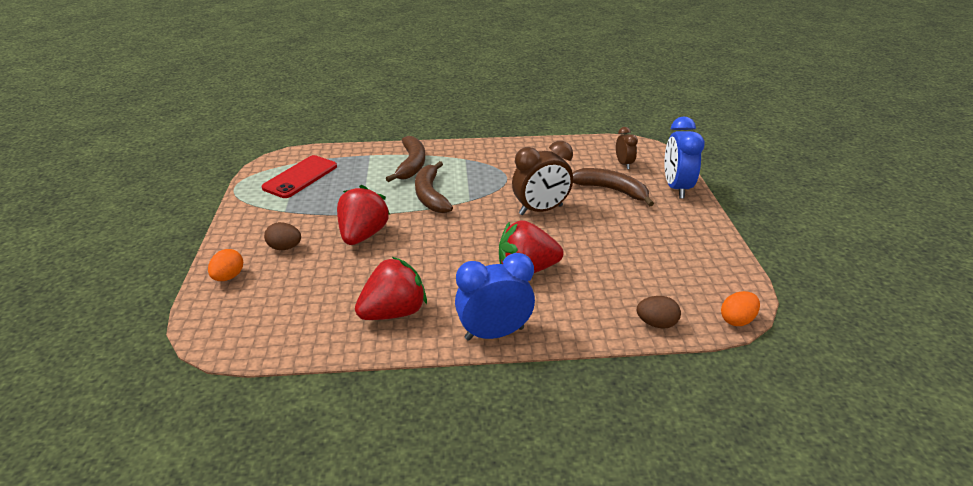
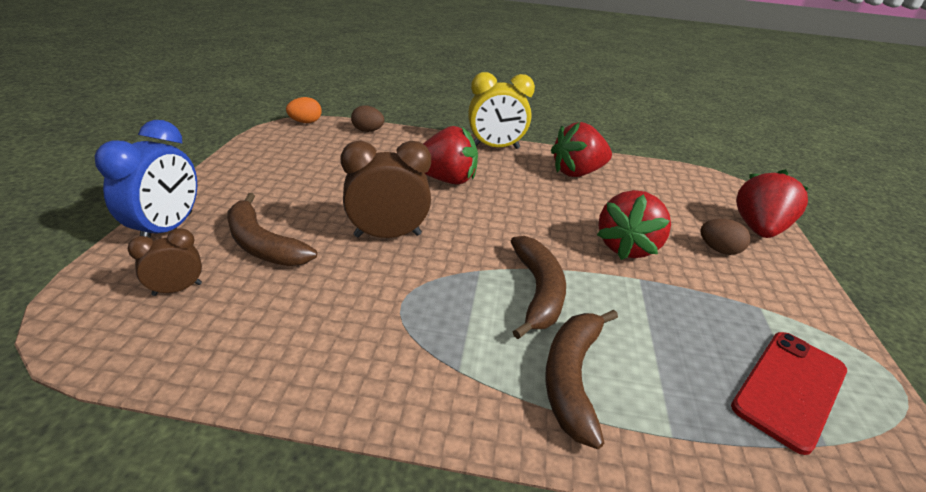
camera: 170 degrees left, 0 degrees up
(228, 277) = (758, 229): orange egg -> red strawberry
(494, 333) = (495, 147): blue clock -> yellow clock
(624, 164) = (177, 289): brown clock -> brown clock turned 60 degrees clockwise

